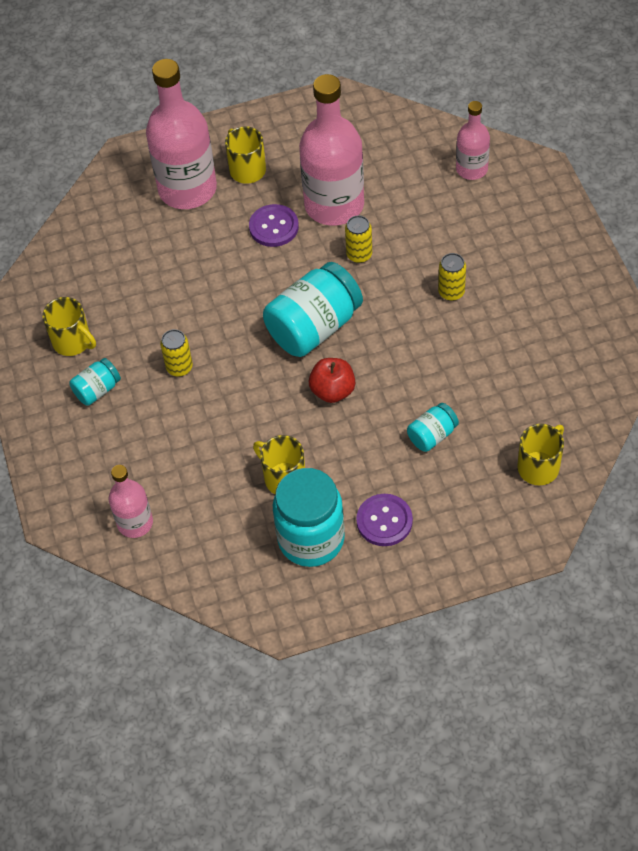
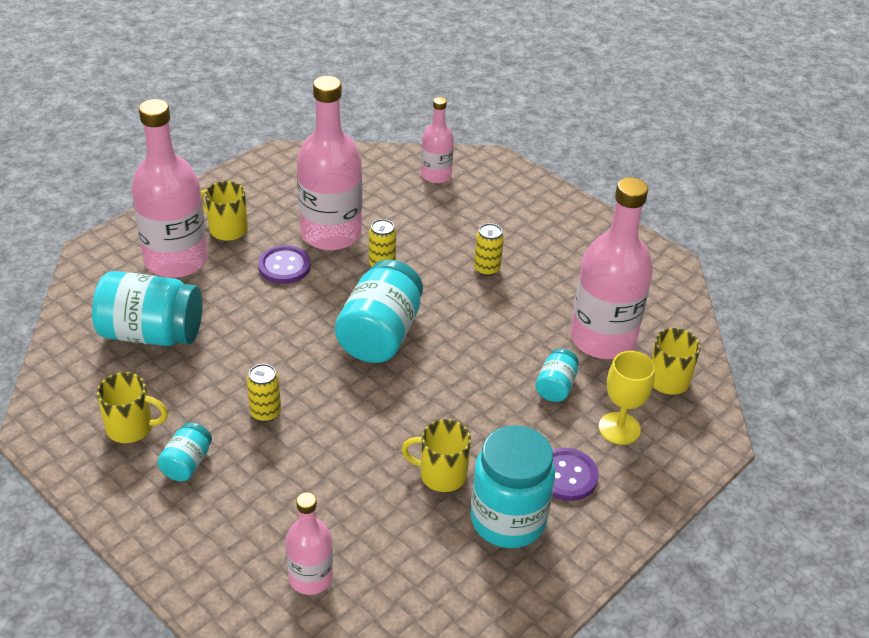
camera: 35 degrees left, 15 degrees down
(130, 258) = (151, 334): none -> turquoise jar
(333, 391) = (435, 381): red apple -> none
(460, 496) = (619, 428): none -> yellow goblet
(508, 404) = (602, 339): none -> pink bottle

